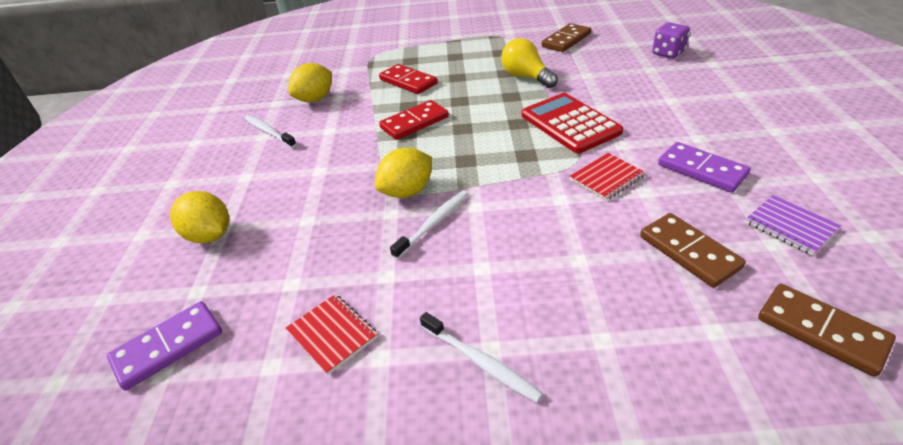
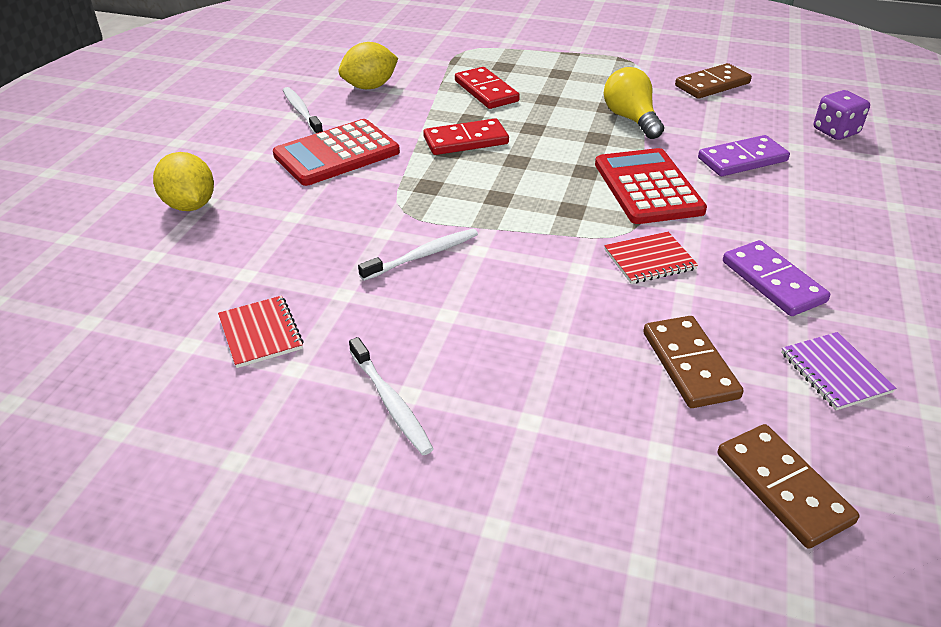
camera: 15 degrees right, 0 degrees up
(168, 347) = (105, 299): purple domino -> purple domino (742, 160)
(316, 158) = (337, 154): none -> red calculator
(407, 191) = (414, 214): yellow lemon -> none

